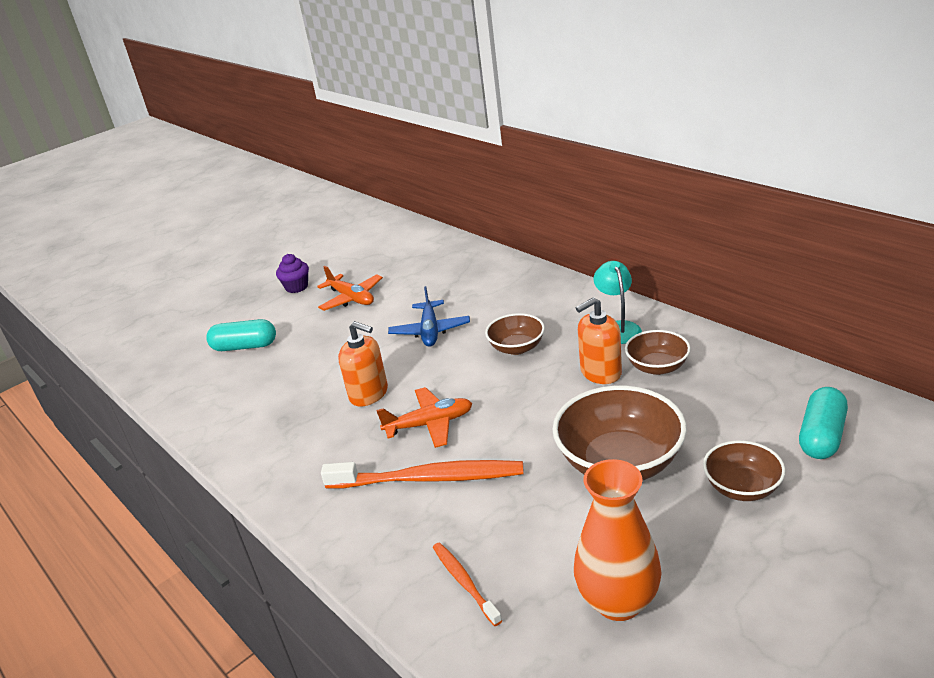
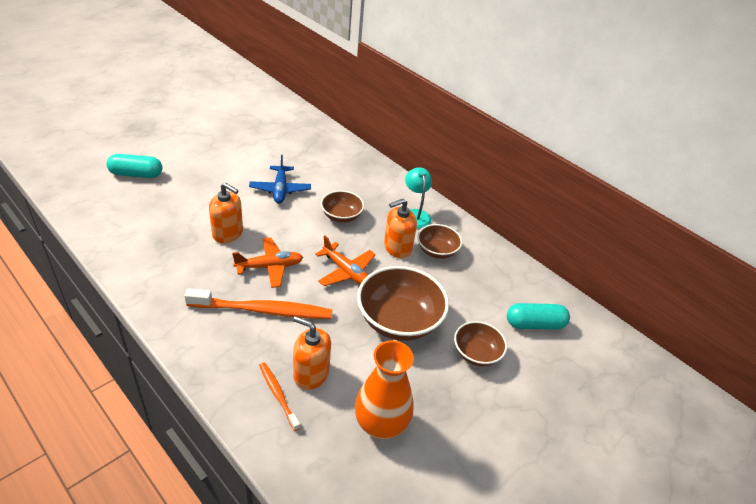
camera: 10 degrees left, 10 degrees up
(296, 287) = (182, 130): purple cupcake -> none
(351, 298) = (224, 149): orange plane -> orange plane (346, 271)
(506, 548) = (311, 374): none -> orange soap dispenser
(821, 436) = (534, 324): turquoise capsule -> turquoise capsule turned 60 degrees clockwise

